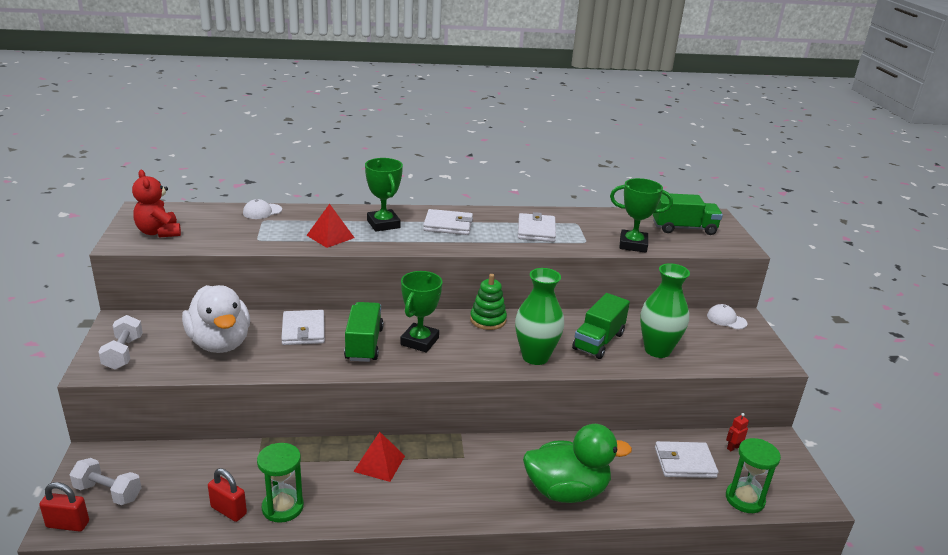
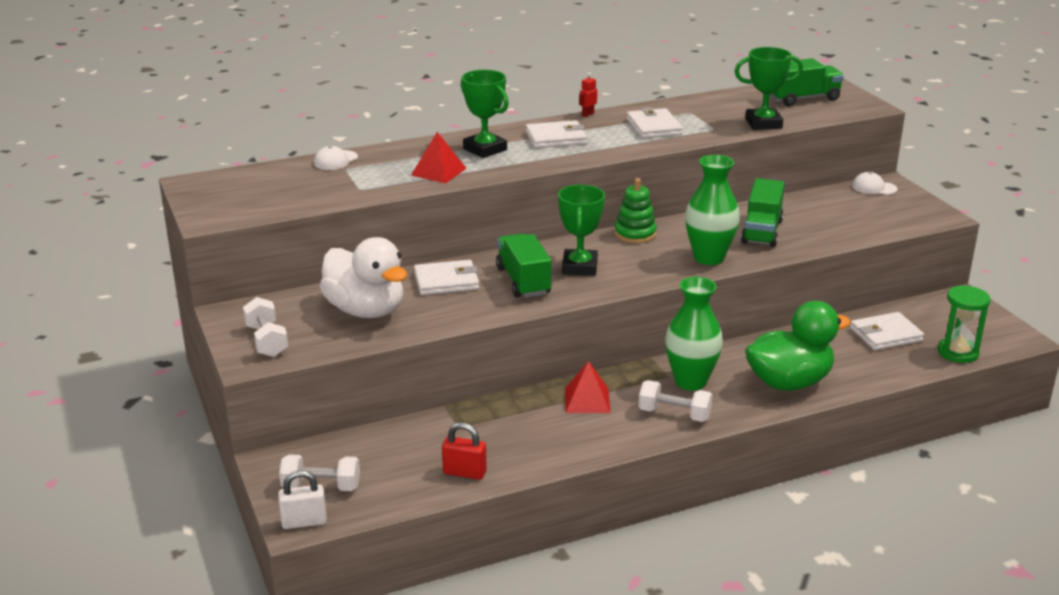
camera: 15 degrees left, 0 degrees up
(68, 524) = (304, 522): red padlock -> white padlock
(159, 232) = (239, 202): red teddy bear -> none
(282, 507) = (518, 457): green hourglass -> none
(303, 330) = (446, 281): white wallet -> white wallet turned 75 degrees counterclockwise
(443, 498) = (674, 414): none -> white dumbbell
(657, 350) = (824, 228): green vase -> green vase (690, 381)
(733, 447) = (923, 312): red robot -> red robot (587, 114)

